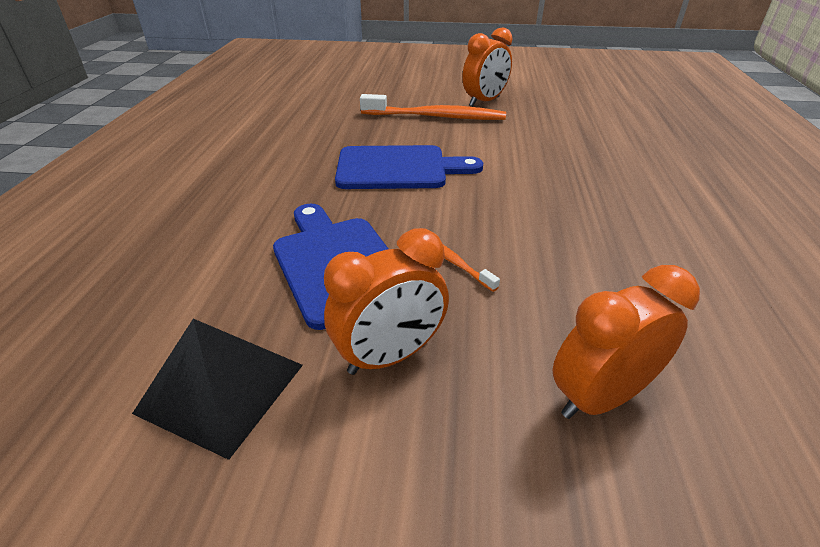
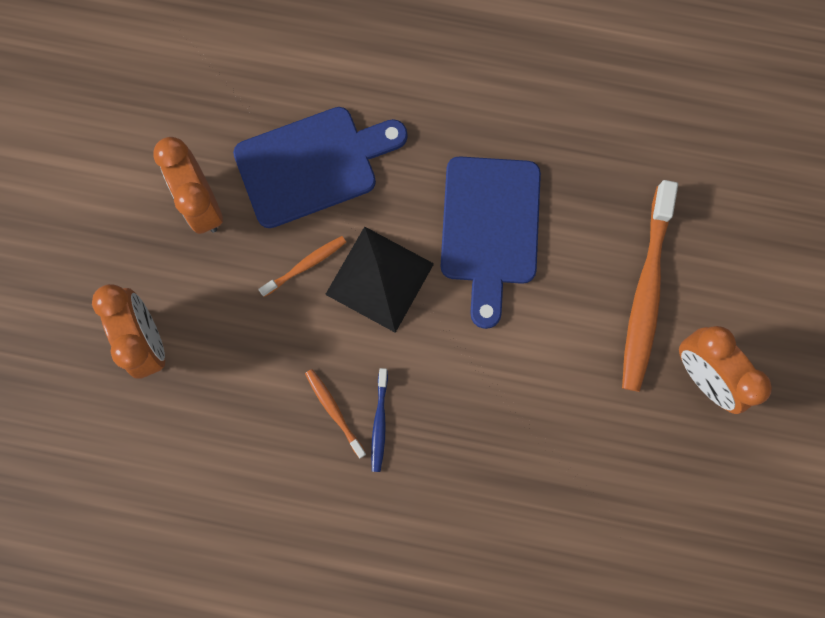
camera: 95 degrees right, 40 degrees up
(221, 388) = (188, 94): black pyramid -> black pyramid (379, 279)
(589, 210) = (379, 423): none -> blue toothbrush
(595, 234) = (334, 411): none -> orange toothbrush

